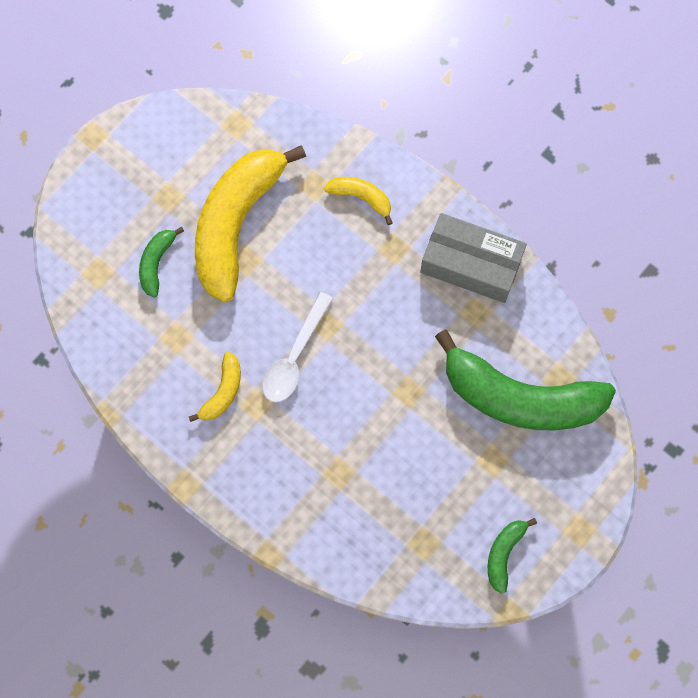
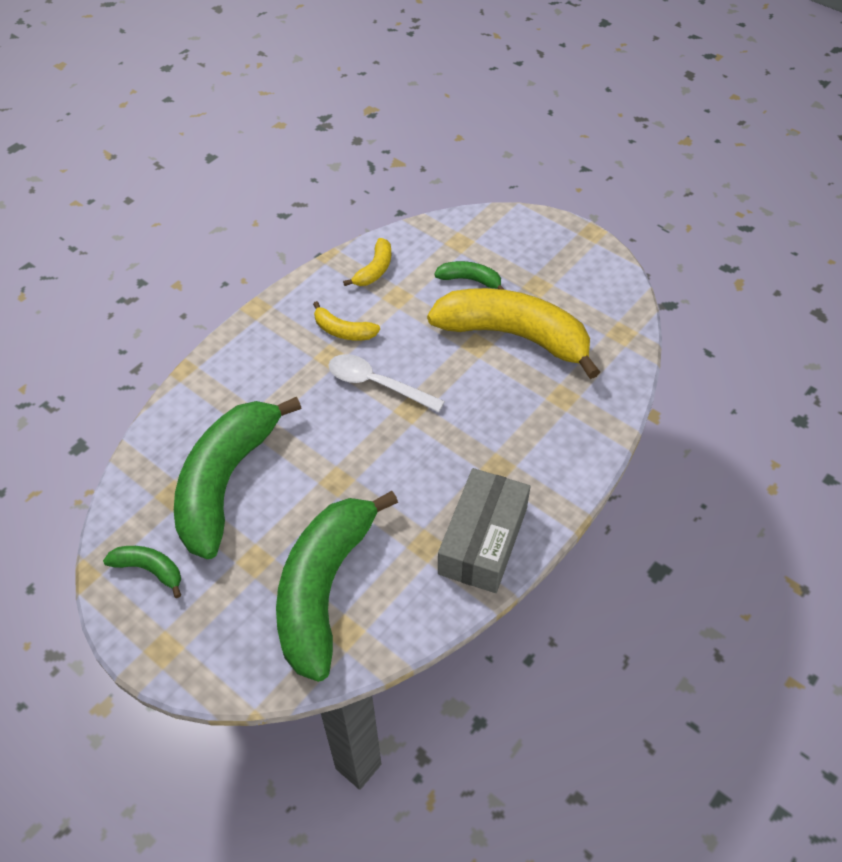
camera: 90 degrees right, 20 degrees down
(361, 197) = (553, 437): yellow banana -> yellow banana (374, 270)
(410, 494) = (226, 482): none -> green banana

